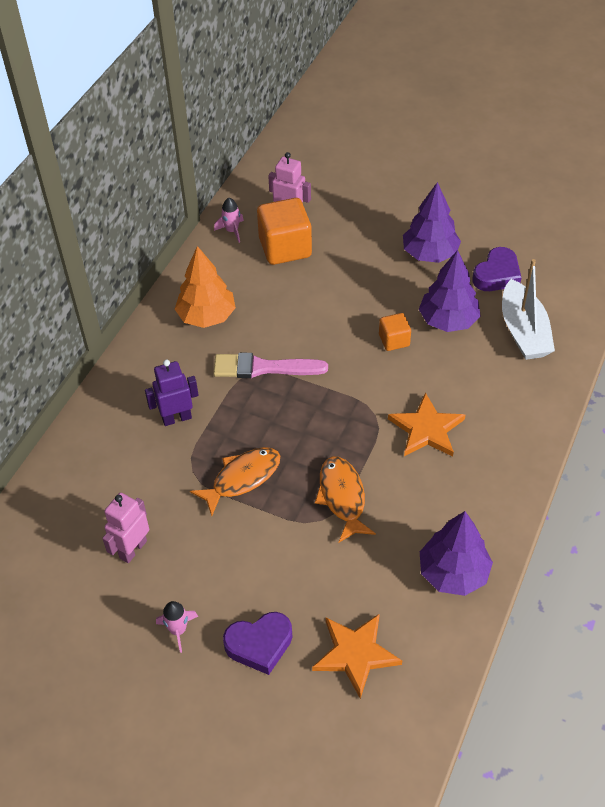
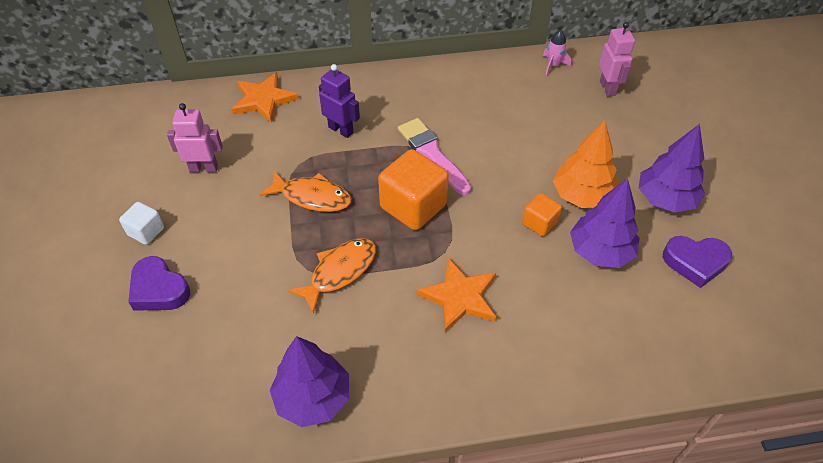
camera: 55 degrees right, 0 degrees up
(178, 630) = (146, 231): pink rocket -> white cube
(206, 316) = (453, 96): orange tree -> orange tree (582, 196)
(285, 248) = (569, 103): orange cube -> orange cube (413, 206)
(355, 654) = (184, 362): orange star -> orange star (264, 99)
(523, 331) = (646, 319): white boat -> none

